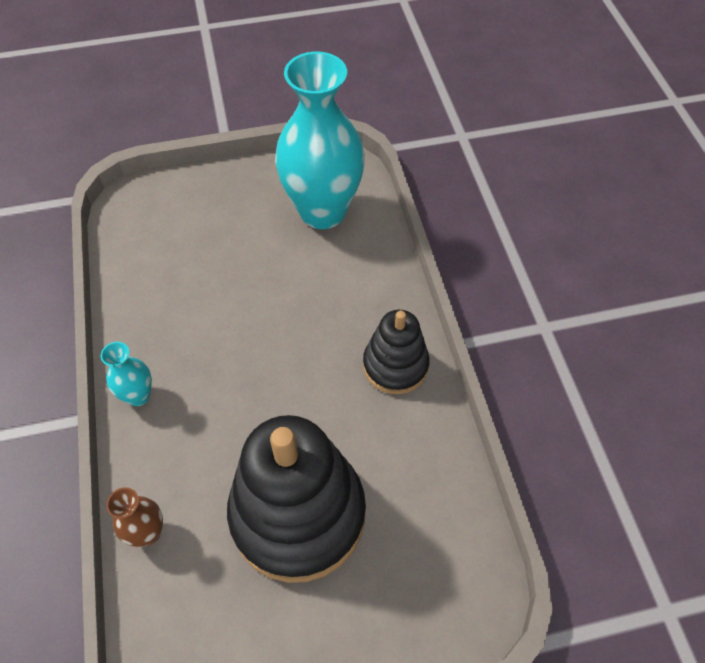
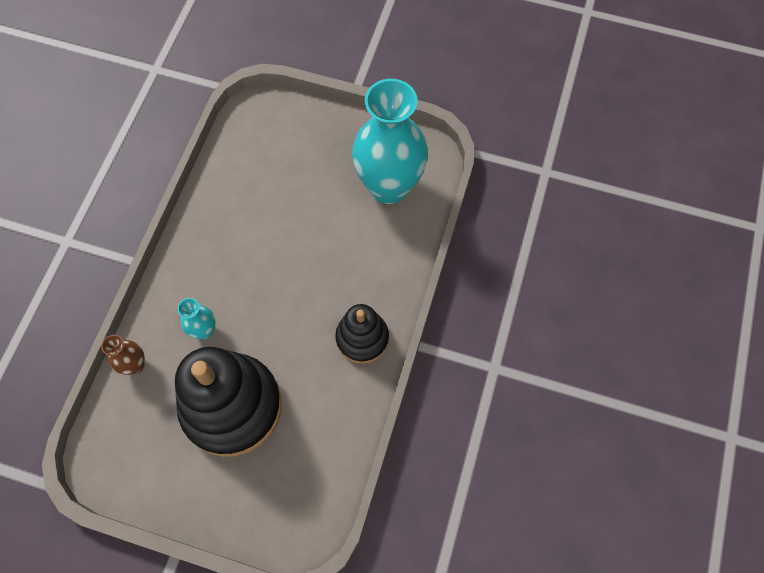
camera: 30 degrees right, 10 degrees up
(138, 396) = (180, 266): turquoise vase -> turquoise vase (204, 330)

